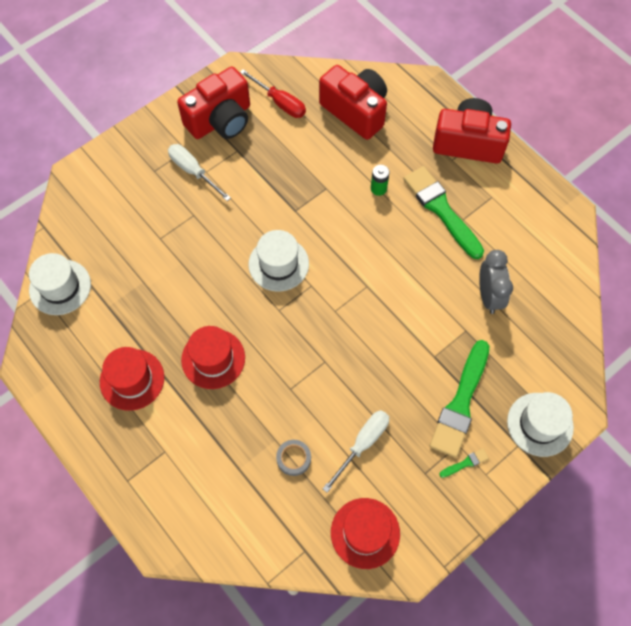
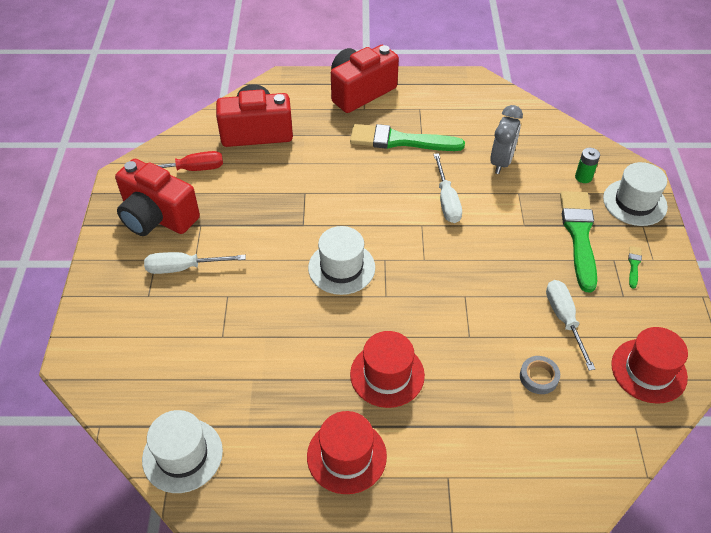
camera: 50 degrees left, 15 degrees down
(220, 120) = (157, 217): red camera -> red camera turned 120 degrees clockwise
(378, 188) = (341, 163): green battery -> green battery (583, 177)
(408, 286) = (446, 200): none -> white screwdriver
(460, 403) = (579, 235): green brush -> green brush turned 150 degrees counterclockwise
(489, 296) = (501, 162): grey clock -> grey clock turned 75 degrees clockwise

